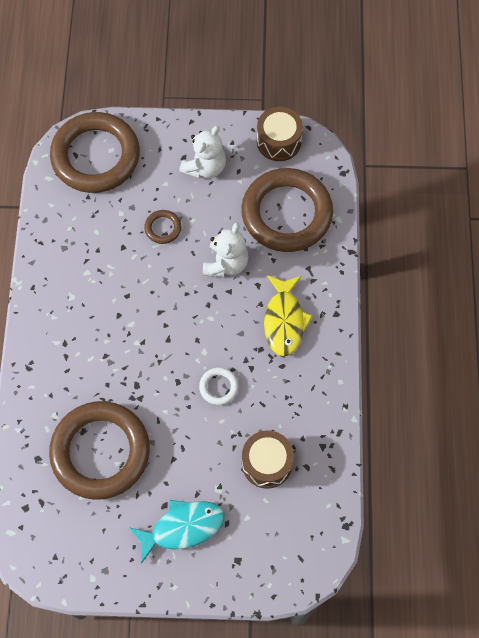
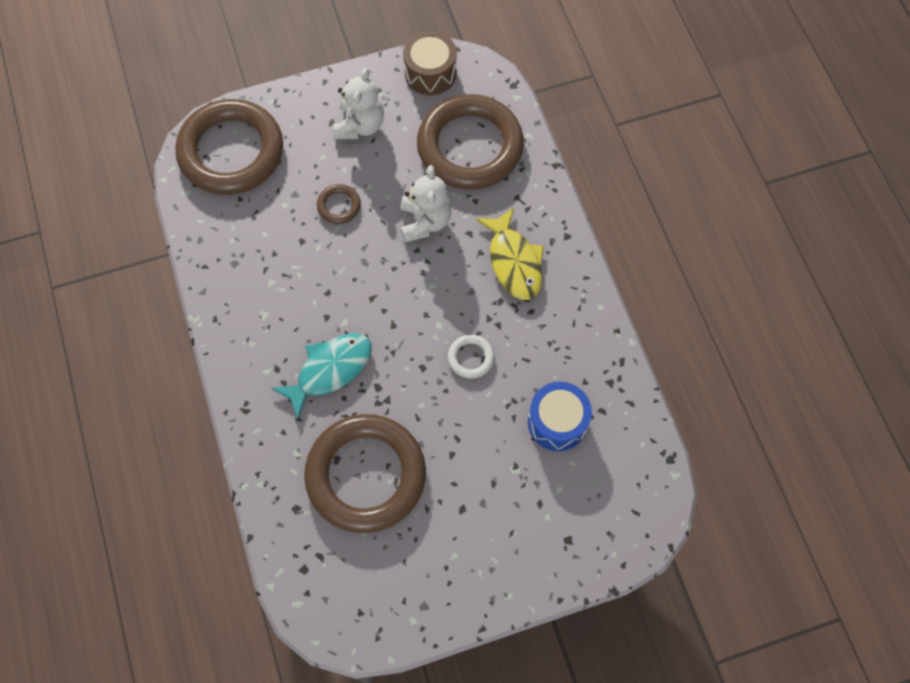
camera: 20 degrees left, 0 degrees up
(183, 527) = (493, 526): turquoise fish -> turquoise fish (330, 370)
(267, 463) = (557, 422): brown drum -> blue drum

